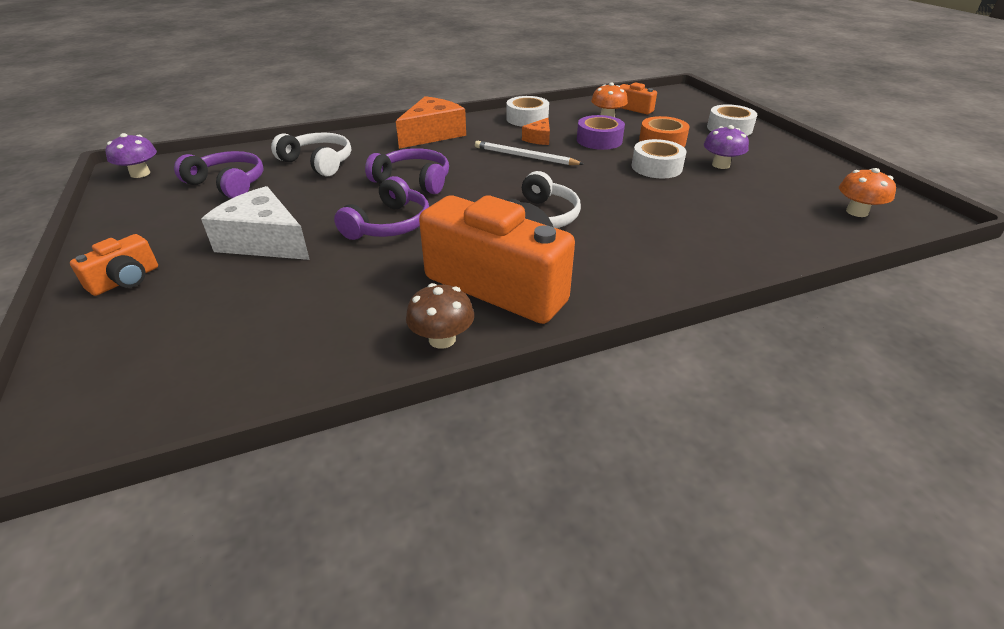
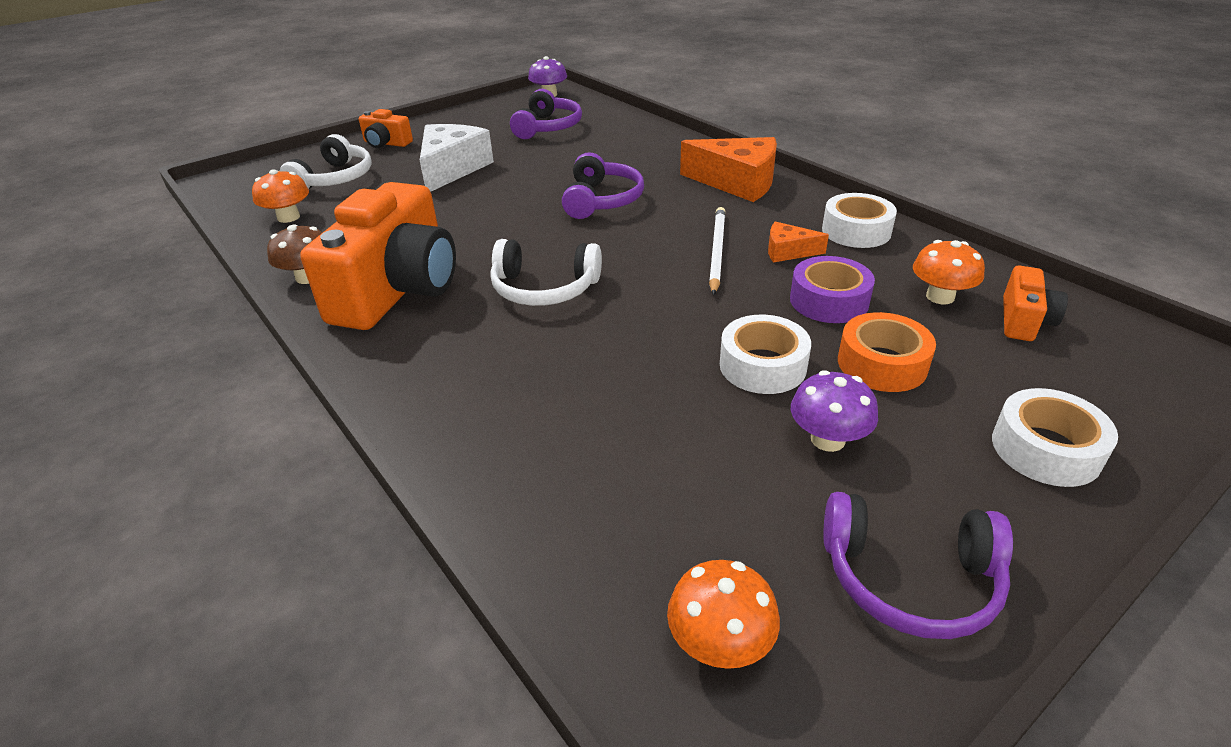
camera: 75 degrees right, 0 degrees up
(271, 359) = (288, 217): none -> orange mushroom
(318, 162) = (615, 147): white headphones -> white headphones (334, 179)
(389, 224) = (498, 211): purple headphones -> purple headphones (909, 579)

